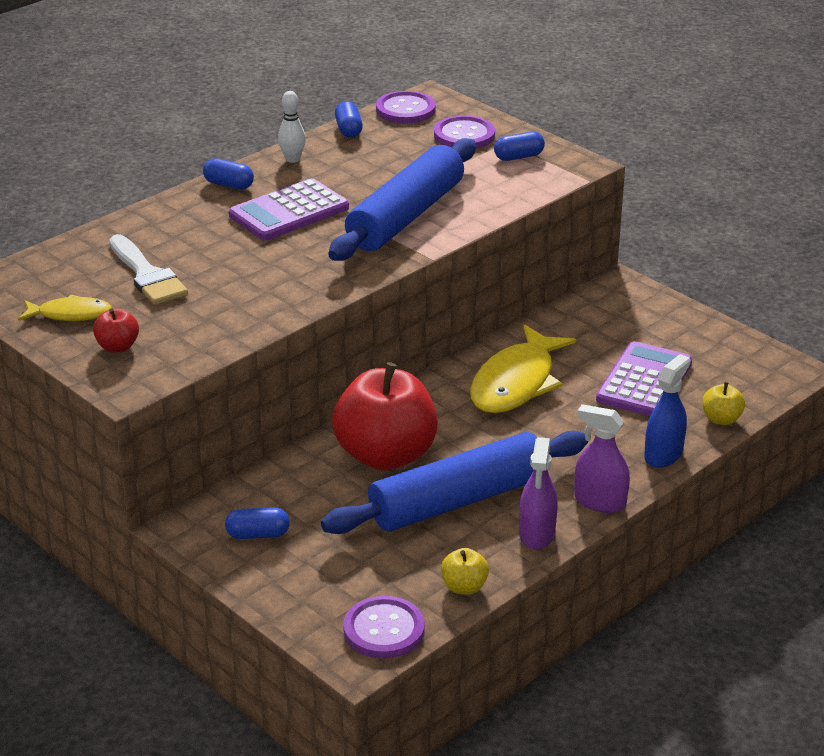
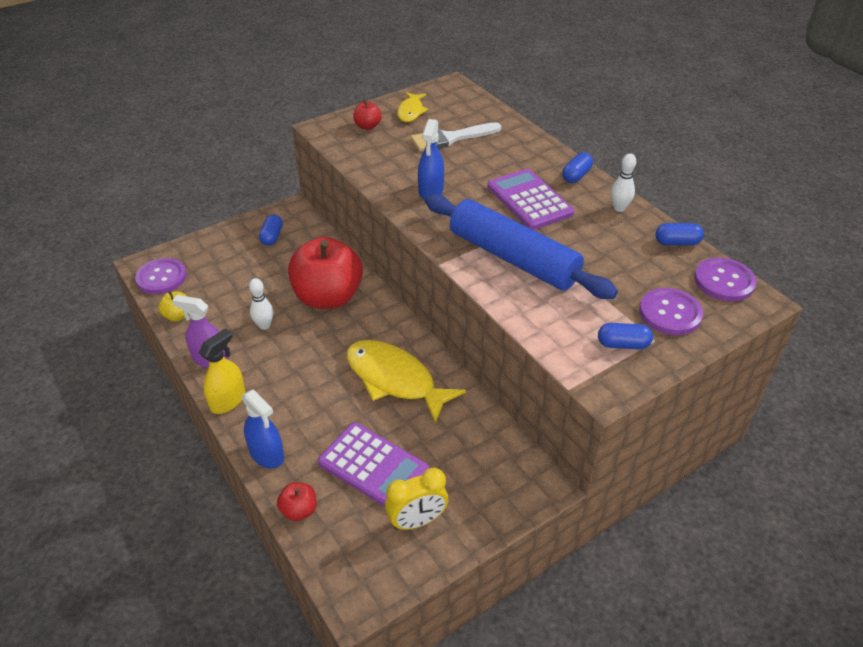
camera: 100 degrees right, 10 degrees up
(283, 278) = (431, 191): none -> blue spray bottle
(458, 500) = (264, 325): blue rolling pin -> white bowling pin
(519, 157) = (623, 344): blue capsule -> blue capsule turned 75 degrees counterclockwise
(599, 501) = (228, 400): purple spray bottle -> yellow spray bottle
(695, 348) = (417, 521): none -> yellow clock
(721, 419) = (299, 510): yellow apple -> red apple

